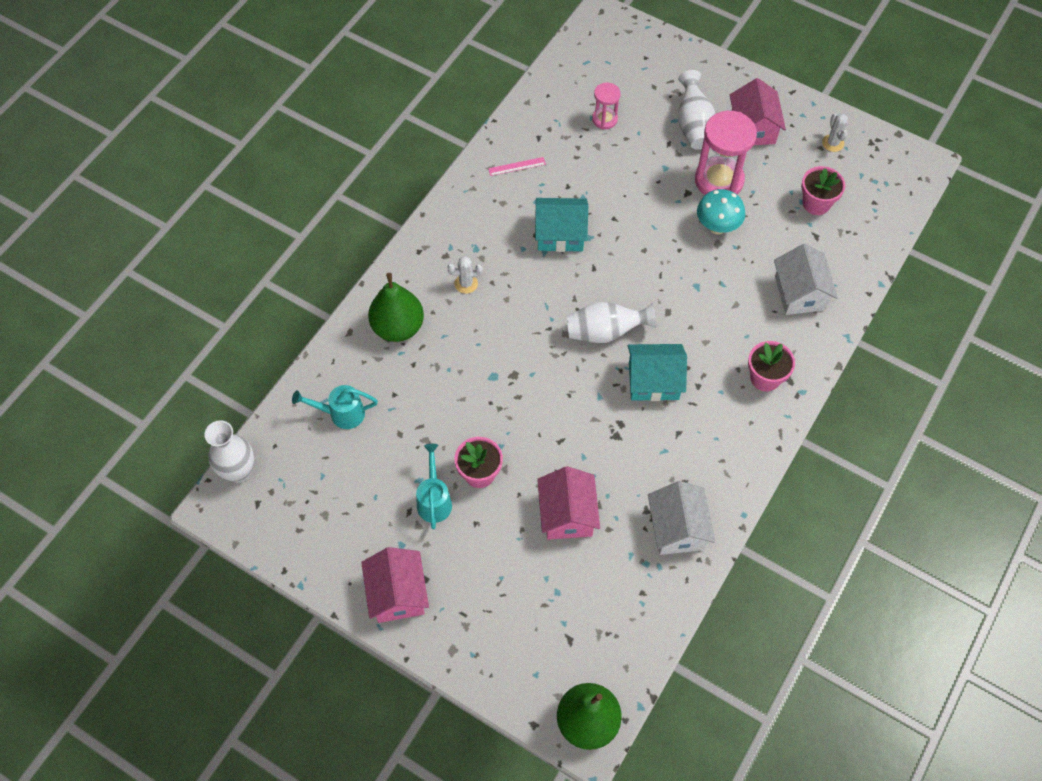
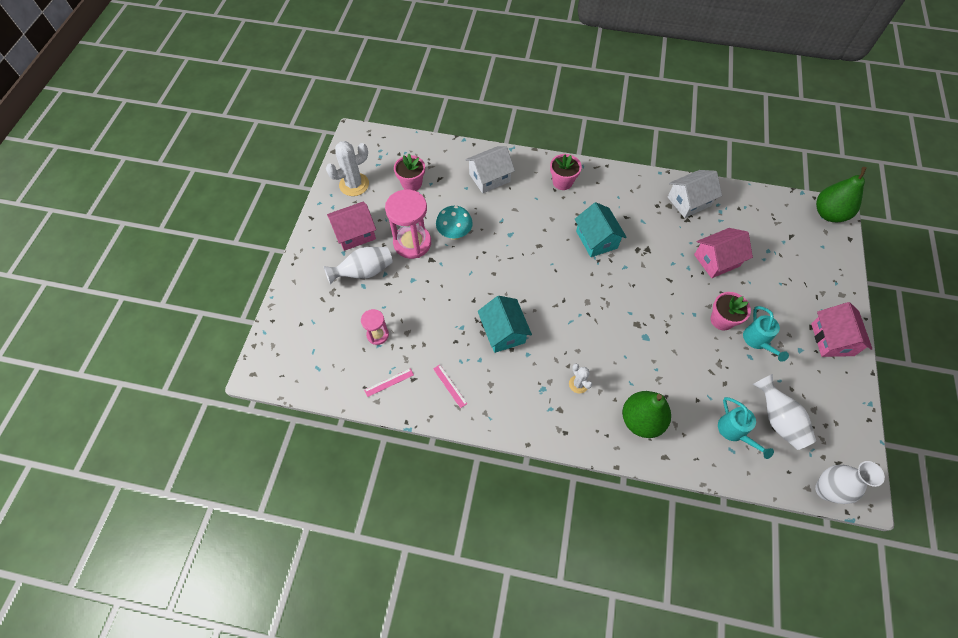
camera: 110 degrees left, 0 degrees up
(397, 593) = (832, 339): pink house -> pink house turned 60 degrees counterclockwise
(434, 500) = (757, 341): turquoise watering can -> turquoise watering can turned 75 degrees counterclockwise
(544, 116) = (389, 382): none -> pink ruler
(605, 332) = (573, 278): white vase -> white vase (778, 420)
(833, 143) = (354, 184): white cactus -> white cactus, size x1.82

